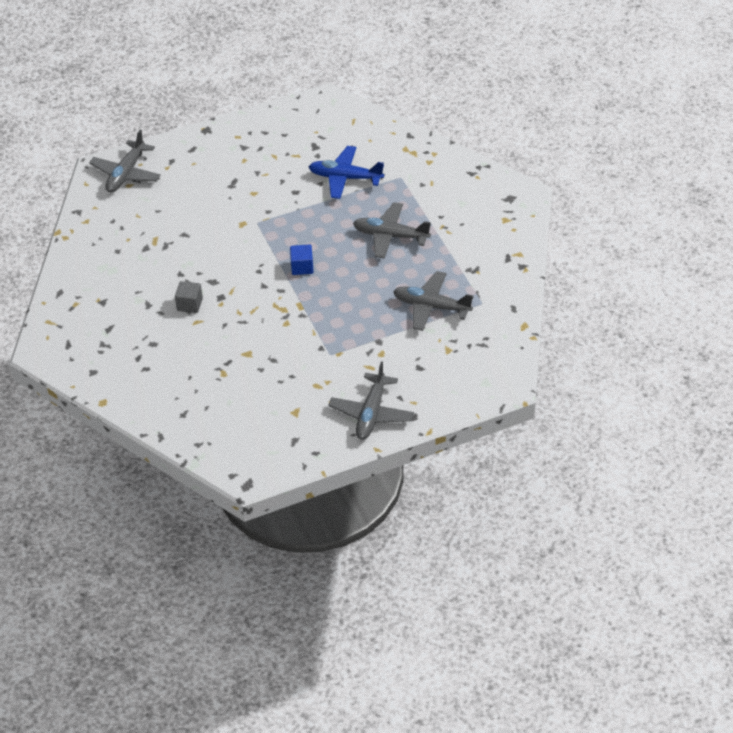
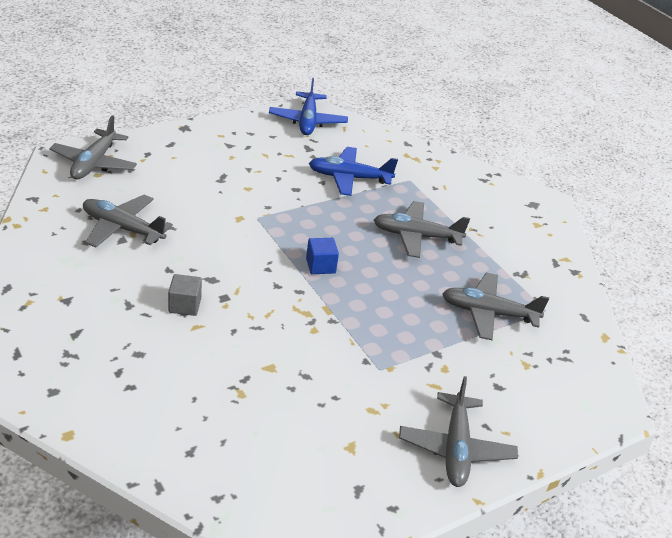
camera: 15 degrees left, 10 degrees down
(146, 237) = (122, 228): none -> grey plane
(320, 115) = (307, 121): none -> blue plane

